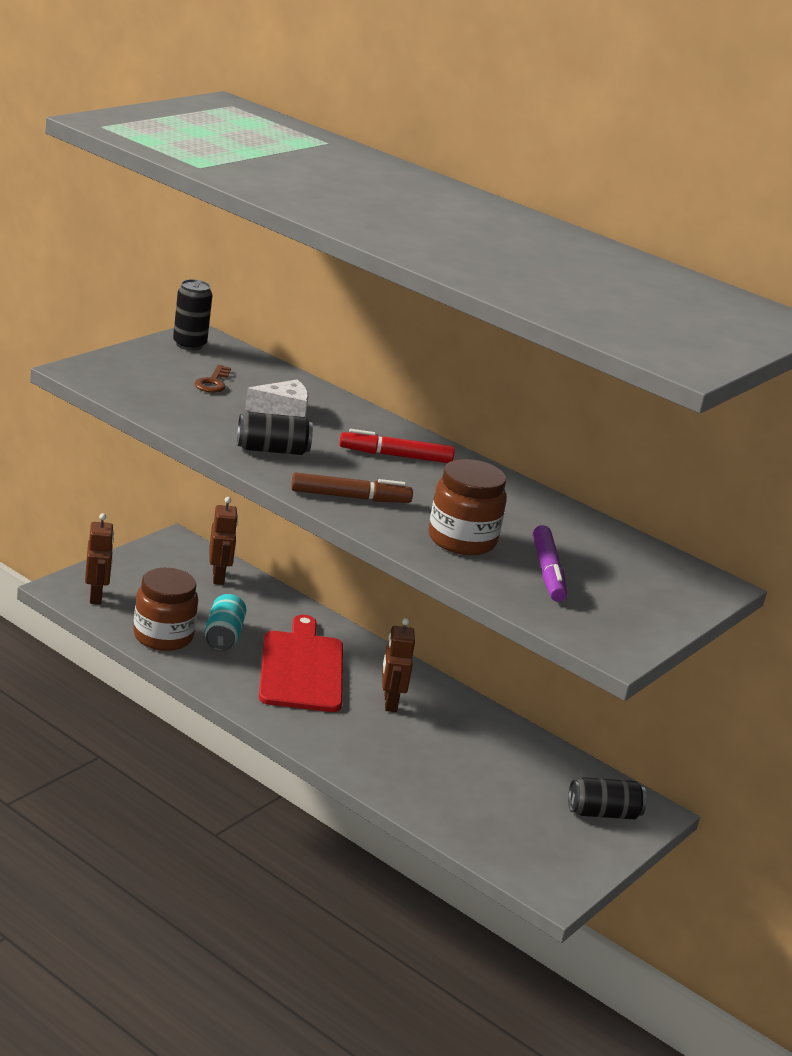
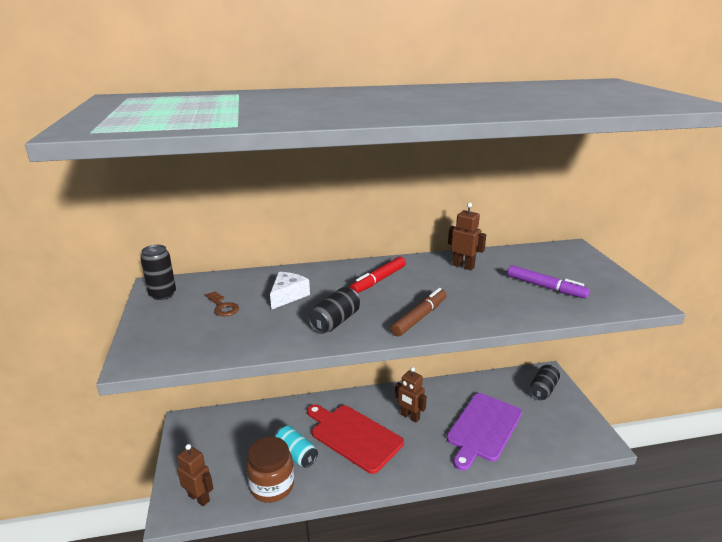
camera: 45 degrees left, 0 degrees up
(218, 577) = (237, 423): brown robot -> brown robot (463, 266)
(445, 772) = (483, 428): none -> purple cutting board
(462, 540) = (496, 300): brown jar -> none

